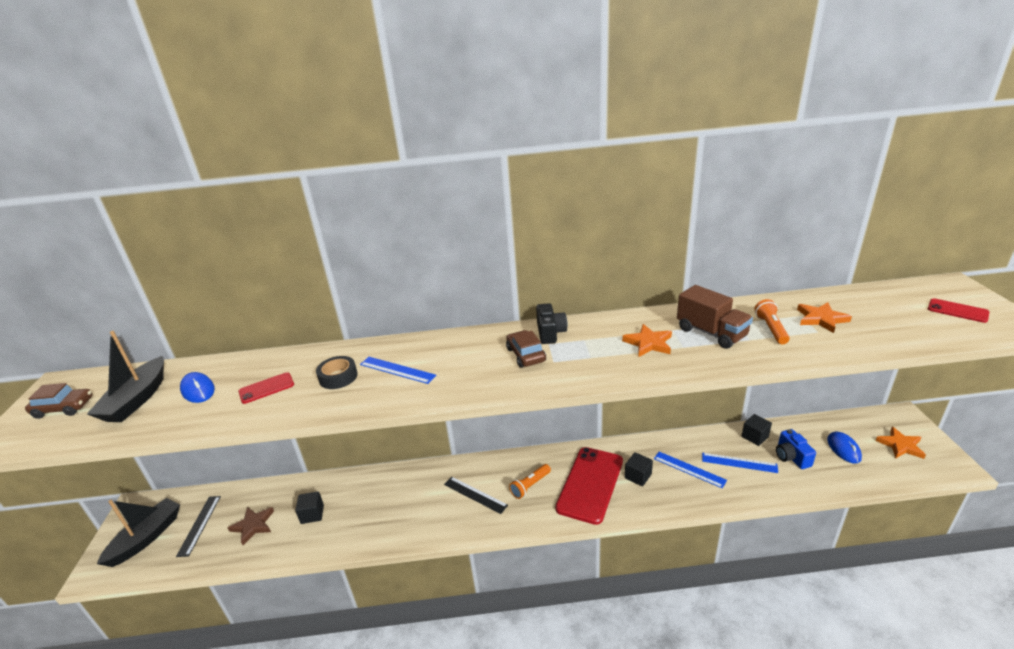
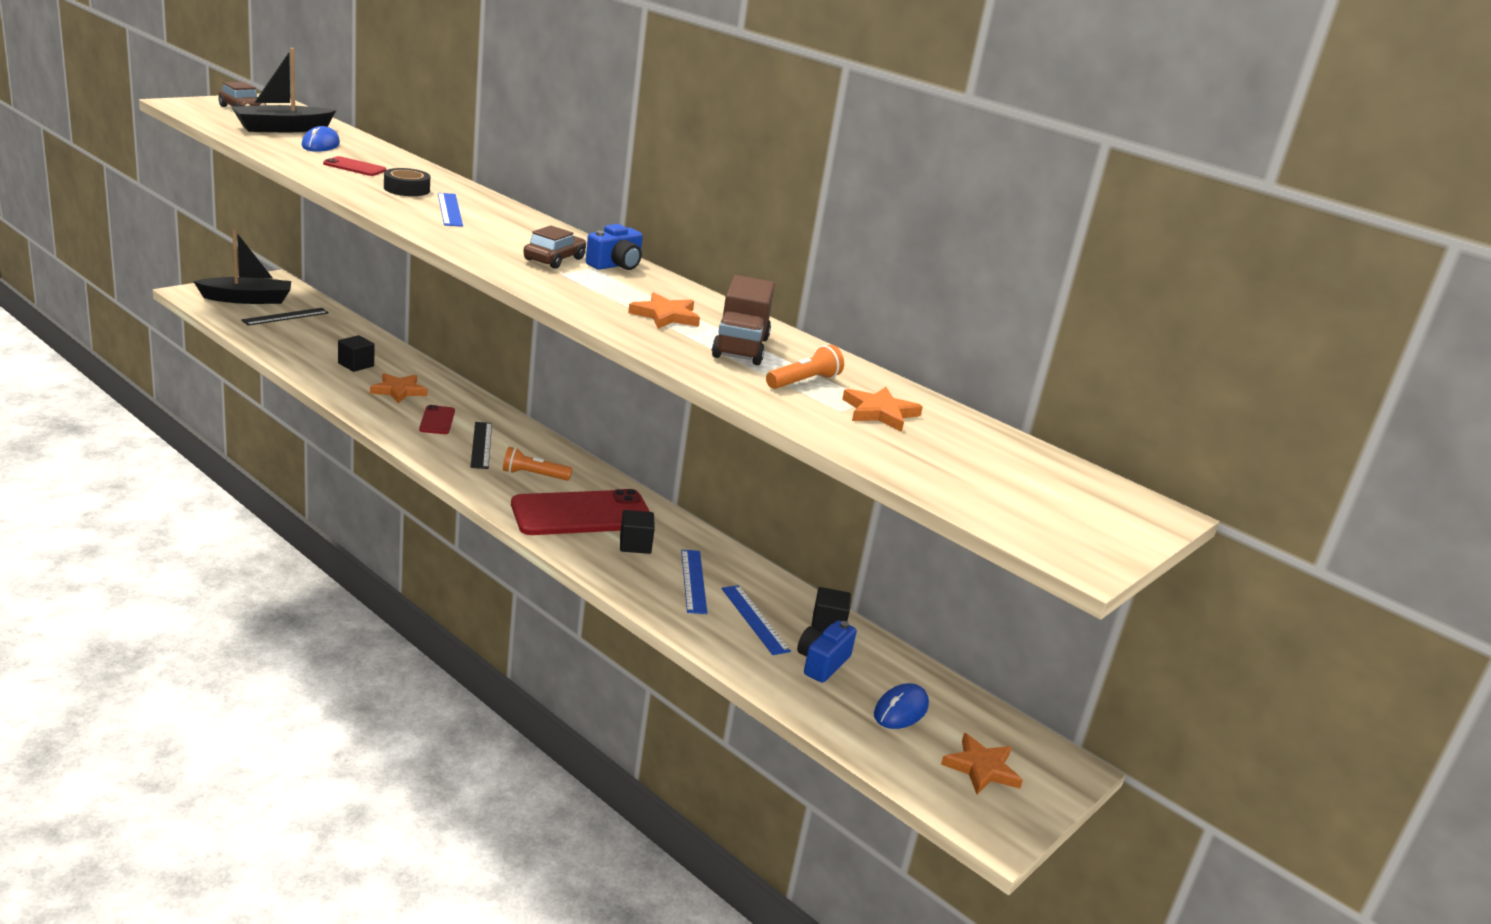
camera: 40 degrees right, 5 degrees down
(253, 525) = (311, 341): brown star -> none
(369, 506) = (399, 391): none -> orange star
(550, 333) = (616, 265): black camera -> blue camera
(957, 311) = (1059, 510): red phone -> red phone (437, 420)

